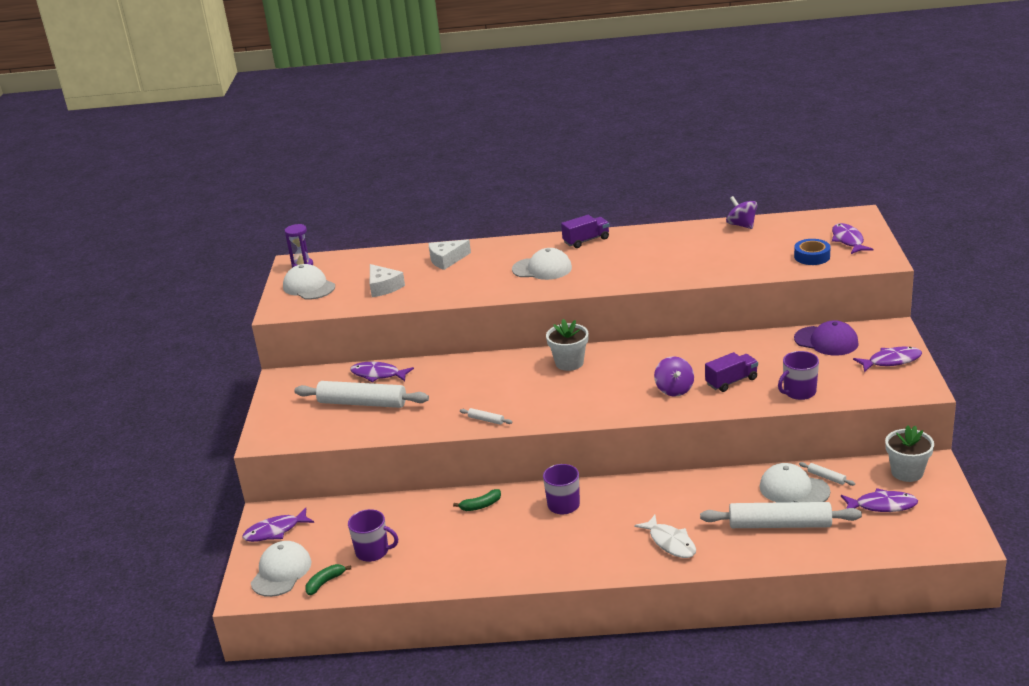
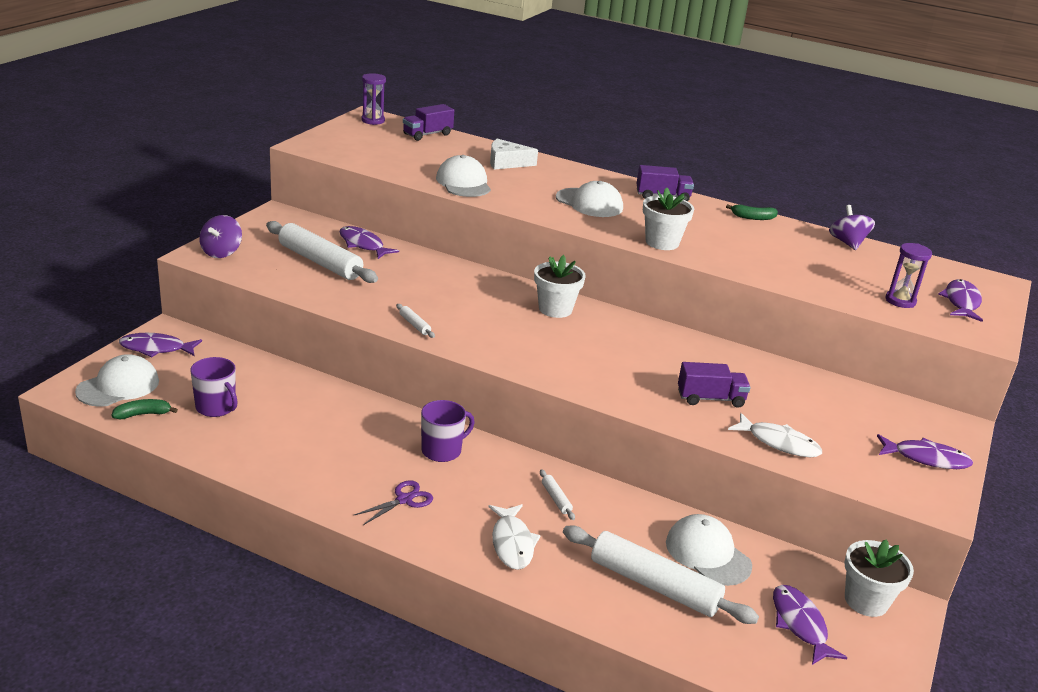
camera: 20 degrees right, 0 degrees up
(309, 287) = (356, 138): white cap -> white cap (463, 183)
(359, 260) = (427, 134): none -> purple truck
(383, 287) = (421, 162): white cheese -> none
(481, 506) = (360, 413): green banana -> green banana (752, 217)
(573, 549) = (404, 500): none -> purple scissors
(623, 279) = (662, 242): none -> white flower pot
(674, 389) = (638, 379): purple spinning top -> purple spinning top (221, 252)
(799, 392) = (779, 443): purple mug -> white fish
(812, 256) = (900, 301): blue tape -> purple hourglass
(826, 341) = (863, 404): purple cap -> none
(826, 477) = (759, 559): white rolling pin -> white rolling pin (556, 499)
(882, 505) = (800, 624): purple fish -> purple fish turned 135 degrees counterclockwise

